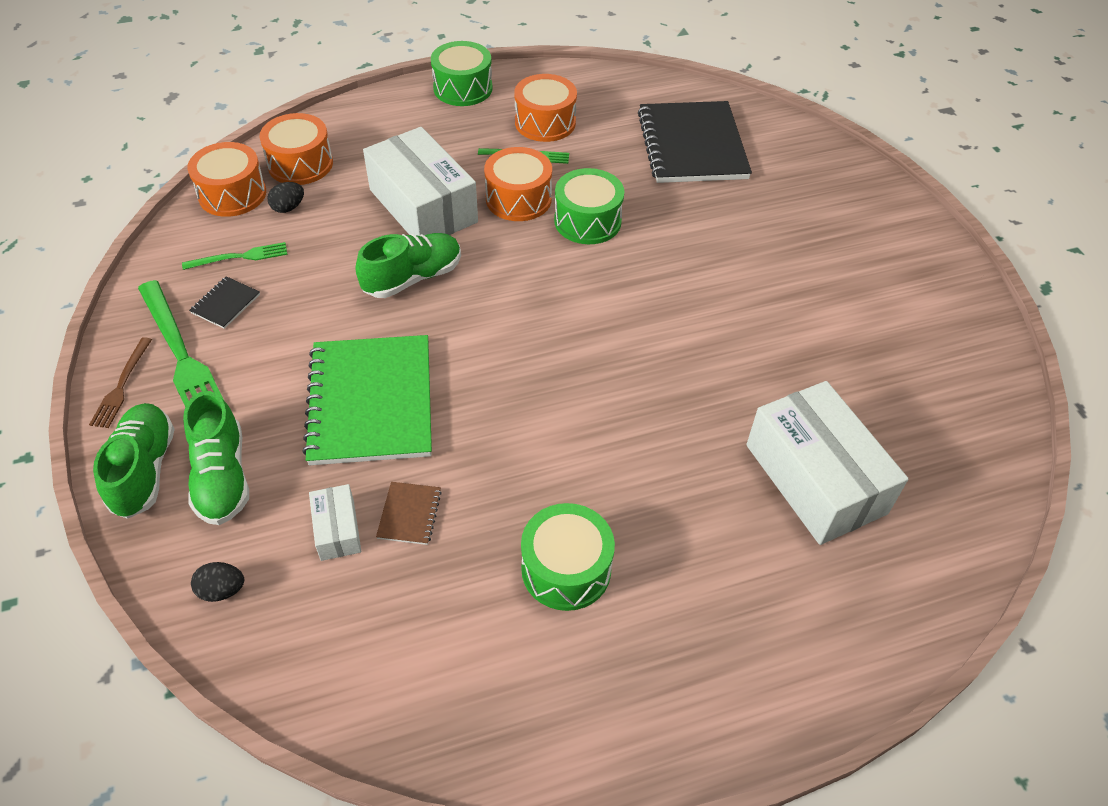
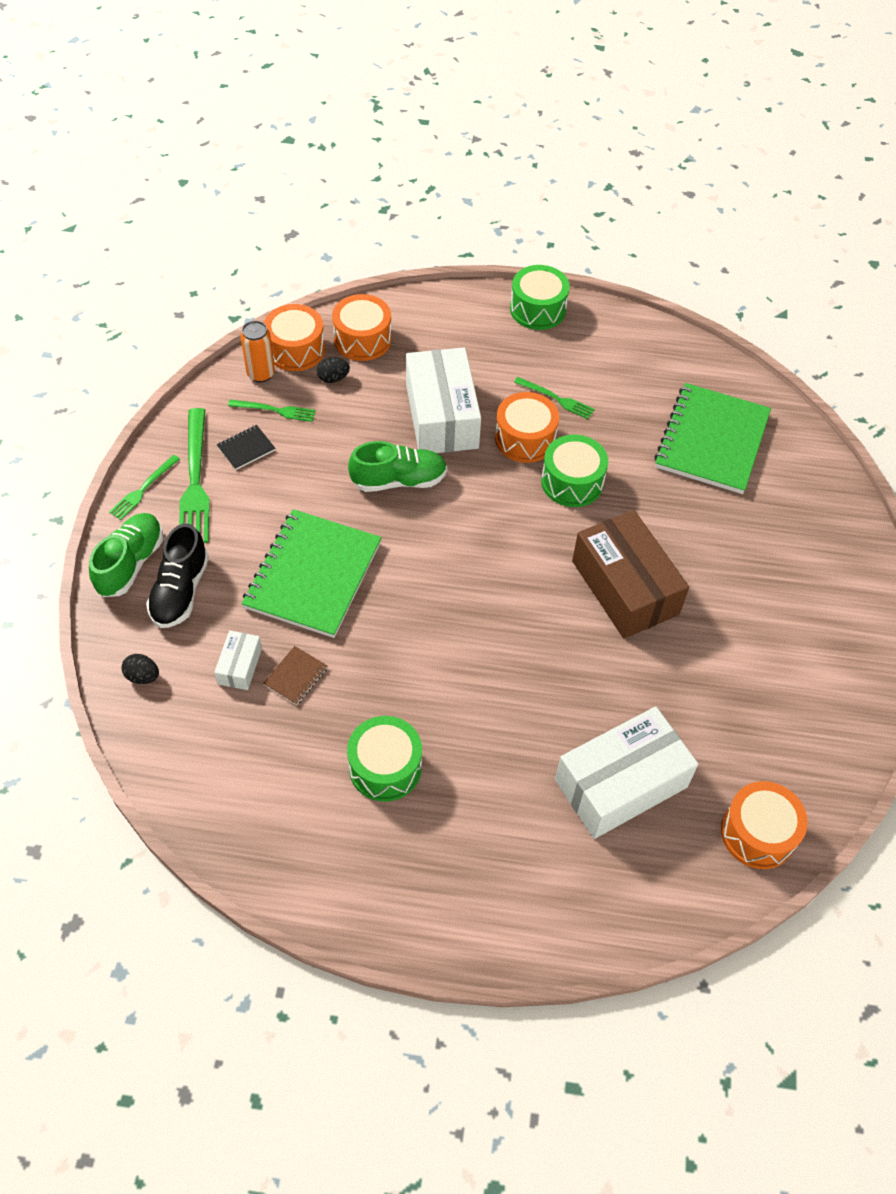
camera: 25 degrees right, 5 degrees up
(121, 385) = (143, 489): brown fork -> green fork
(205, 228) = (261, 374): none -> orange can
(222, 477) = (180, 591): green shoe -> black shoe
(545, 122) = (591, 370): orange drum -> orange drum (758, 833)
(692, 145) = (711, 440): black notebook -> green notebook
(697, 295) = (625, 587): none -> brown box
(815, 479) = (621, 783): white box -> white box turned 60 degrees clockwise

